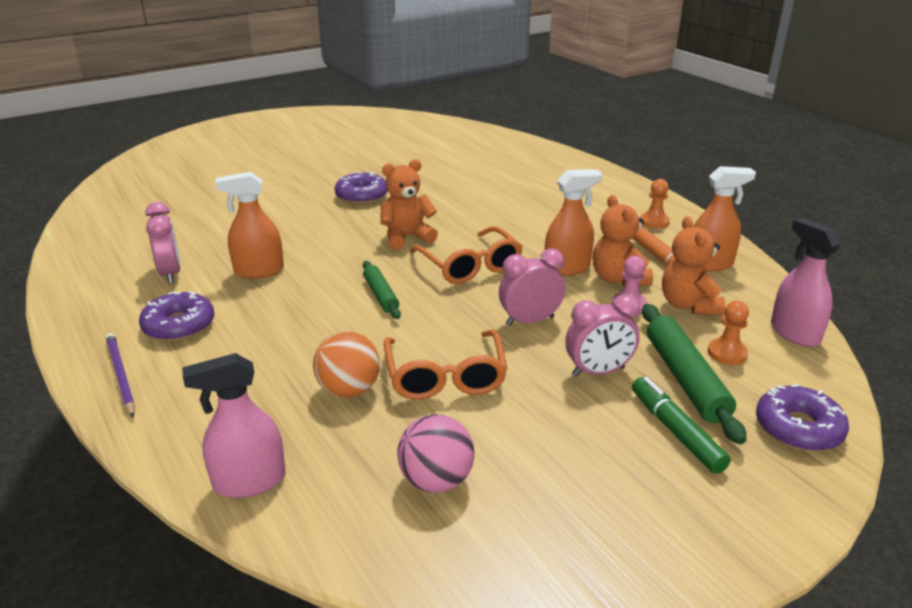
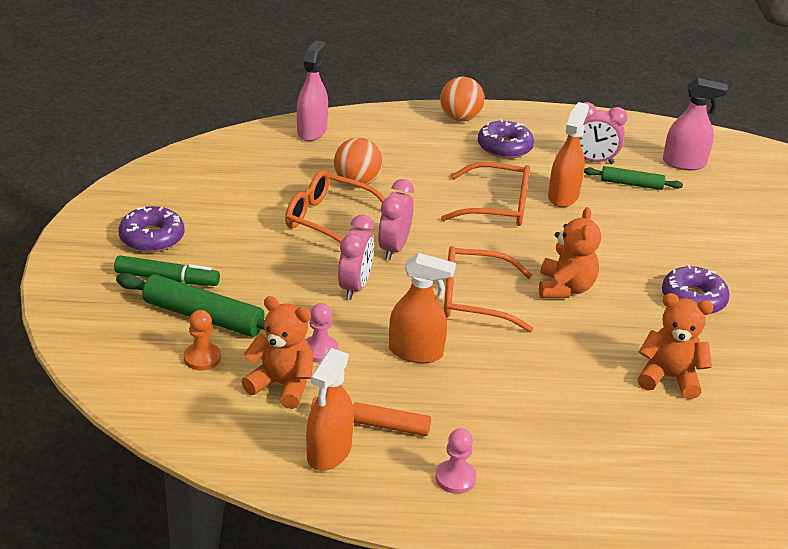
camera: 120 degrees right, 5 degrees up
(121, 375) = (460, 118): purple pencil -> orange ball
(312, 296) = (496, 206): none -> orange glasses
(381, 295) = (467, 236): green rolling pin -> green rolling pin (631, 184)
(436, 481) = (242, 180): pink ball -> none
(567, 268) = (416, 352): orange spray bottle -> orange spray bottle turned 90 degrees counterclockwise
(598, 372) = (258, 283): pink clock -> pink clock (393, 248)
(618, 279) = (366, 371): orange teddy bear -> orange teddy bear (669, 377)
(654, 222) = (455, 478): orange pawn -> pink pawn
(794, 333) = (177, 417): pink spray bottle -> pink spray bottle (684, 163)
(798, 428) = (101, 331): purple donut -> purple donut (152, 237)

